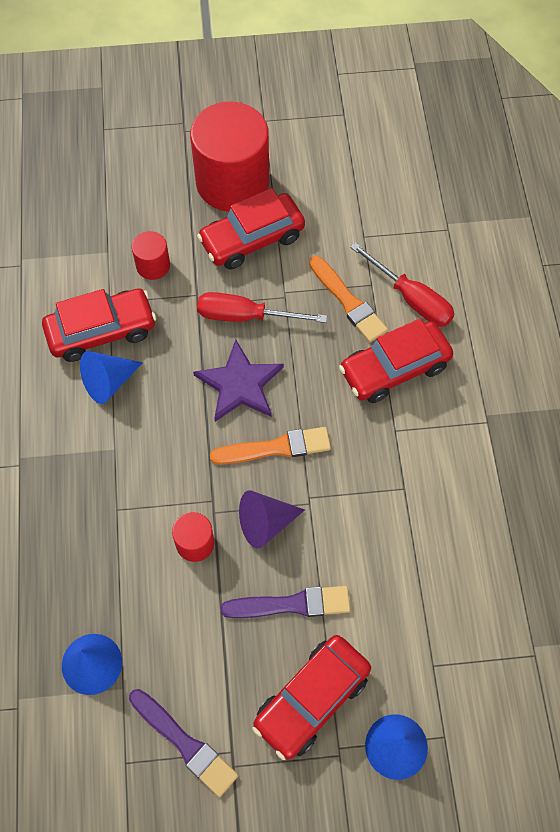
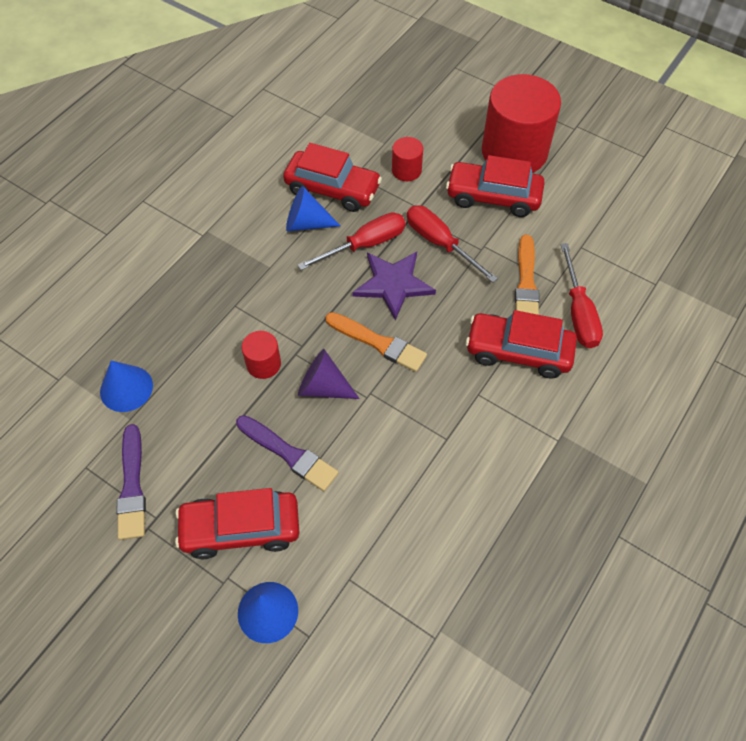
camera: 40 degrees right, 5 degrees down
(181, 365) = (365, 245): none -> red screwdriver

